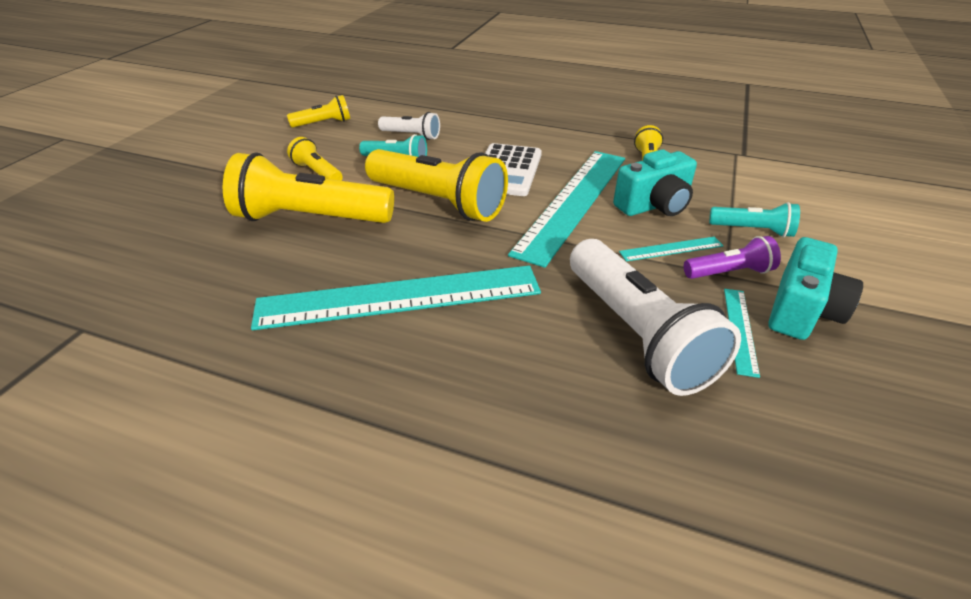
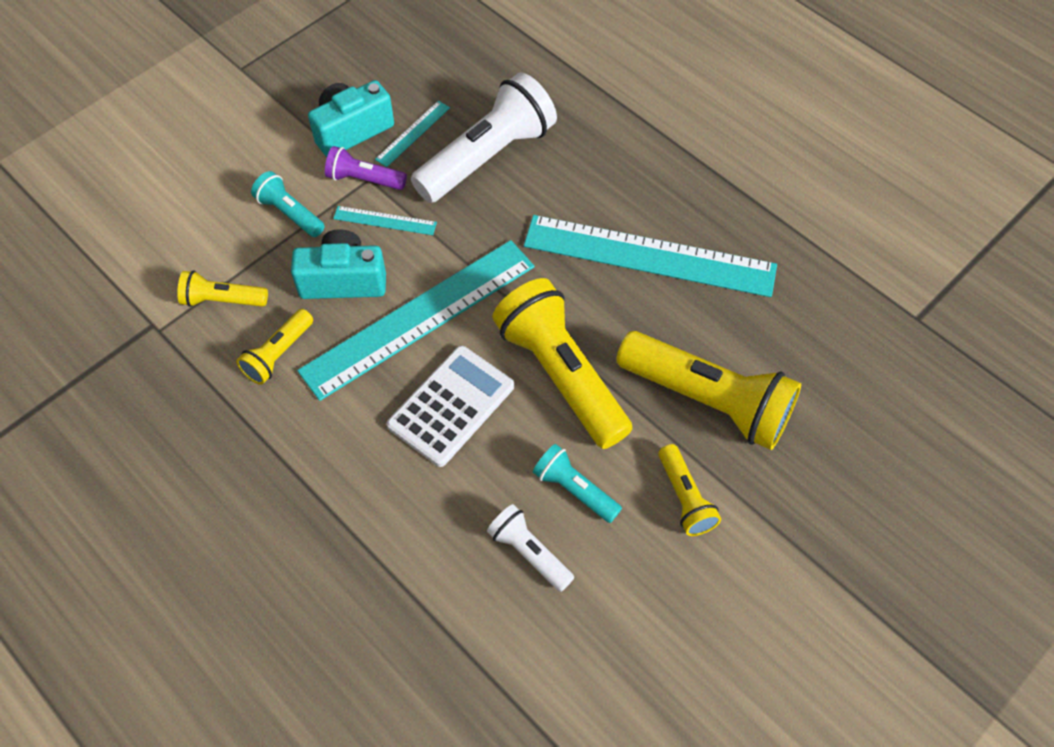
camera: 155 degrees left, 20 degrees up
(323, 123) = (649, 657): yellow flashlight -> yellow flashlight (222, 300)
(637, 334) = (487, 156): white flashlight -> white flashlight turned 45 degrees clockwise

